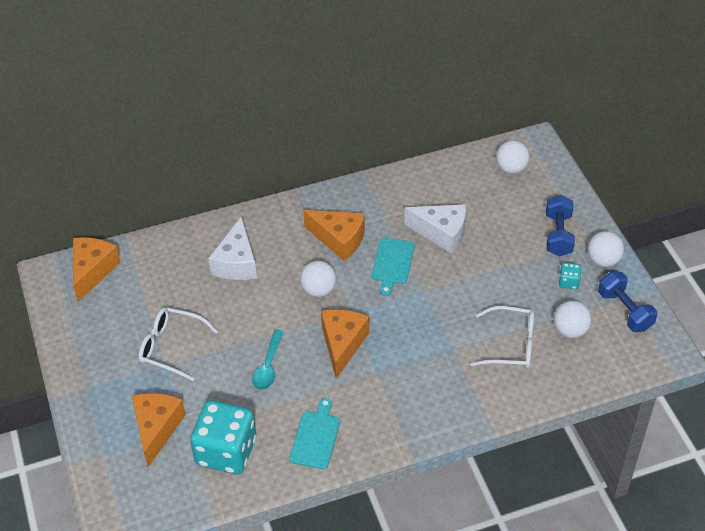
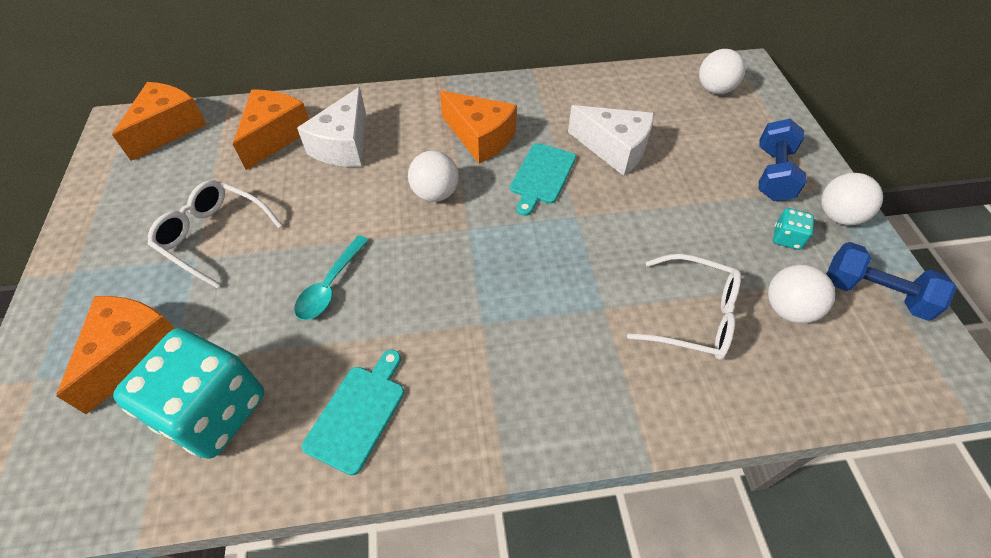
camera: 10 degrees right, 5 degrees up
(342, 344) = (445, 272): orange cheese -> orange cheese (275, 136)
(625, 311) = (874, 293): blue dumbbell -> blue dumbbell turned 45 degrees counterclockwise

